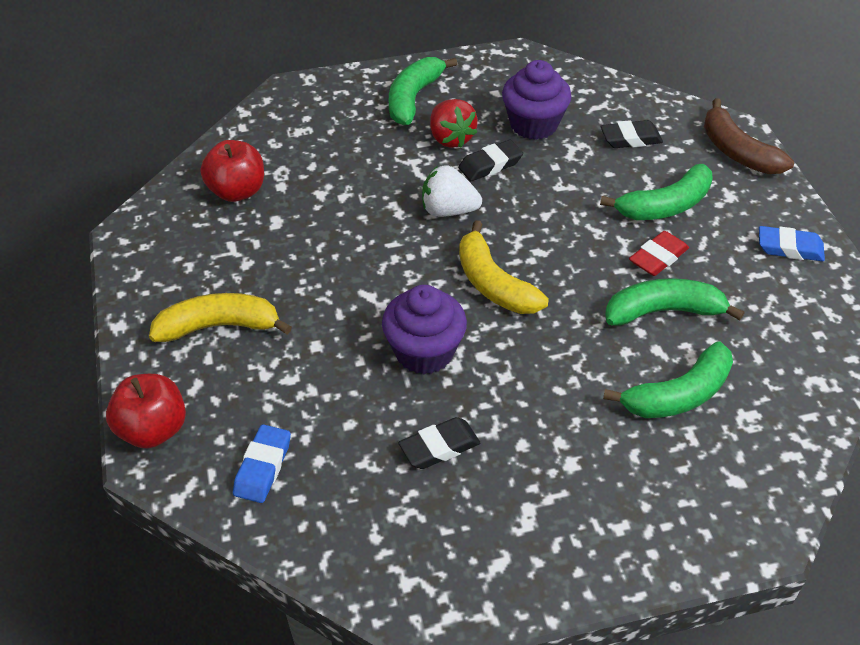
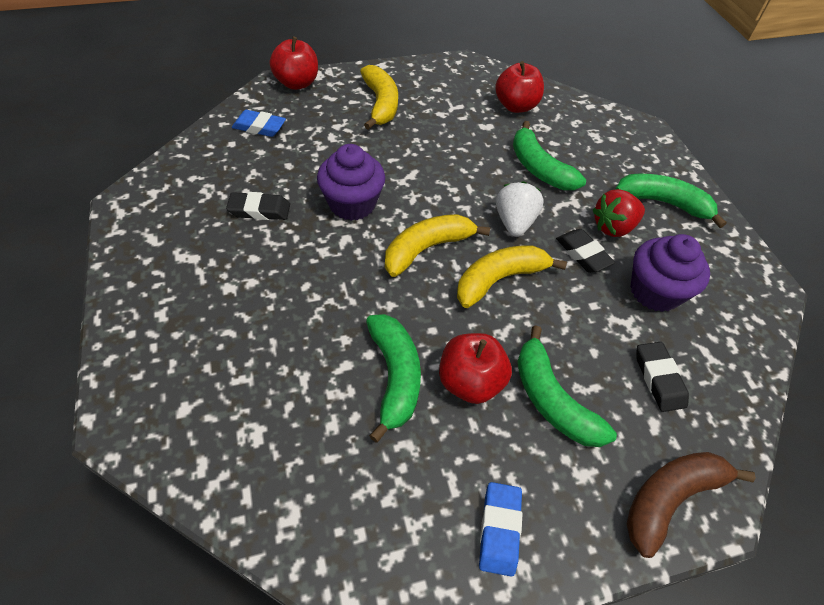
camera: 85 degrees right, 5 degrees up
(439, 447) = (259, 210): black eraser -> black eraser turned 60 degrees counterclockwise
(531, 229) = (499, 279): none -> yellow banana
(658, 257) = (470, 382): red eraser -> red apple
(678, 395) = (289, 375): green banana -> green banana (539, 168)

